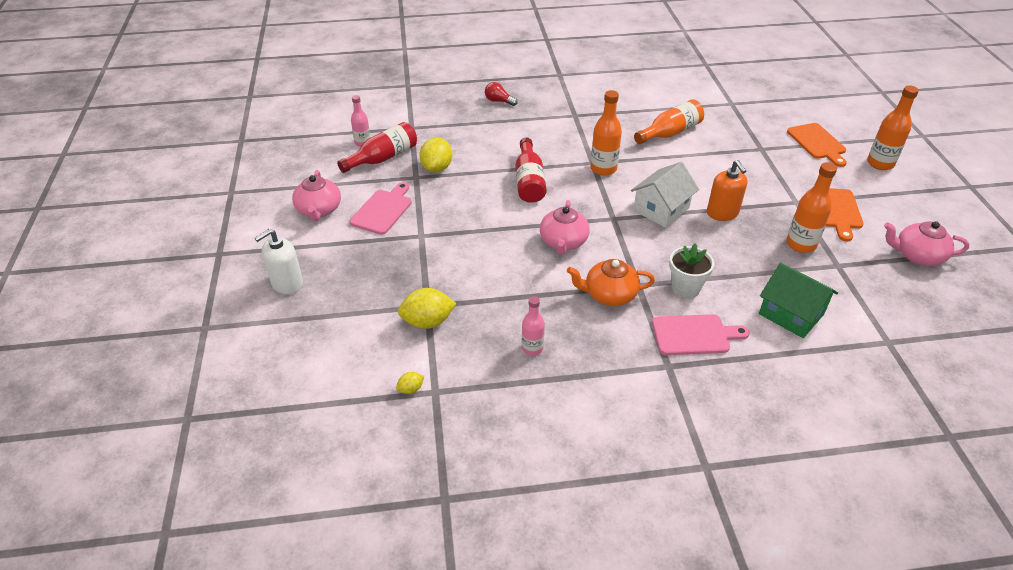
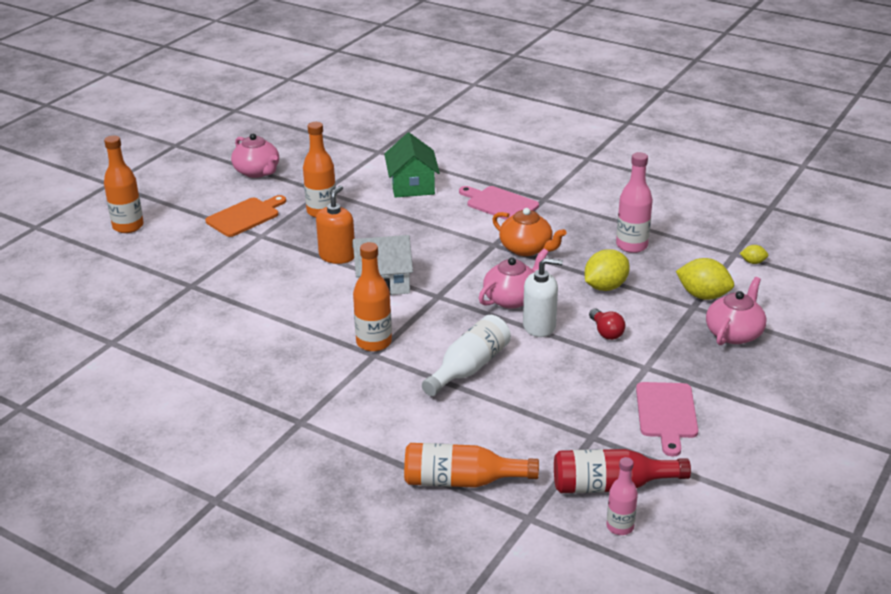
camera: 140 degrees left, 10 degrees down
(287, 283) = (824, 384): white soap dispenser -> white soap dispenser (539, 326)
(319, 210) = (744, 450): pink teapot -> pink teapot (734, 333)
(383, 210) = (666, 413): pink cutting board -> pink cutting board turned 60 degrees counterclockwise
(437, 168) = (555, 436): yellow lemon -> yellow lemon (605, 287)
(499, 101) = (361, 498): red light bulb -> red light bulb (606, 332)
(529, 181) = (469, 367): red bottle -> white bottle
(532, 348) = (631, 245): pink bottle -> pink bottle, size x1.57
(670, 133) = (240, 344): orange bottle -> orange bottle (461, 481)
(685, 288) = (460, 227): white flower pot -> none
(817, 143) = (132, 265): orange cutting board -> none

